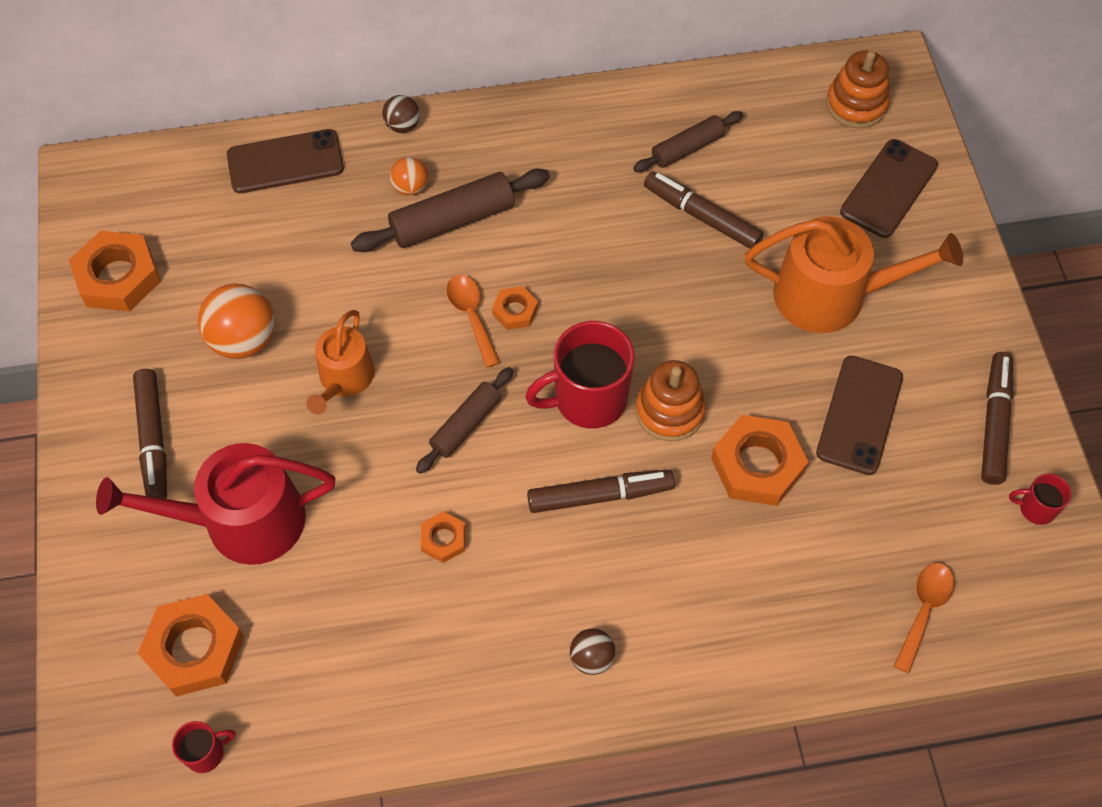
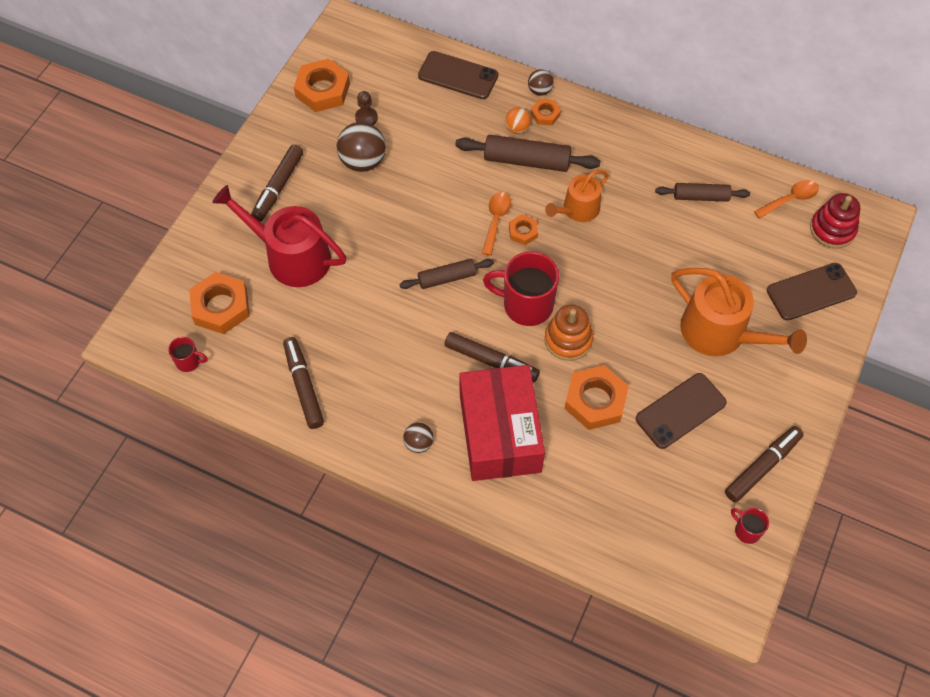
camera: 35 degrees right, 0 degrees up
(205, 281) = (366, 118): none -> brown pawn
(243, 340) = (363, 161): orange ball -> brown ball
(344, 379) = (400, 214): orange watering can -> orange watering can (577, 210)
(443, 539) = (388, 331): orange nut -> orange nut (545, 114)
(678, 578) = (500, 433): none -> red box
(701, 216) = (677, 241): brown marker -> brown marker (304, 386)
(856, 104) = (832, 229): orange stacking toy -> red stacking toy
(924, 610) = (628, 541): orange spoon -> orange spoon (790, 199)

